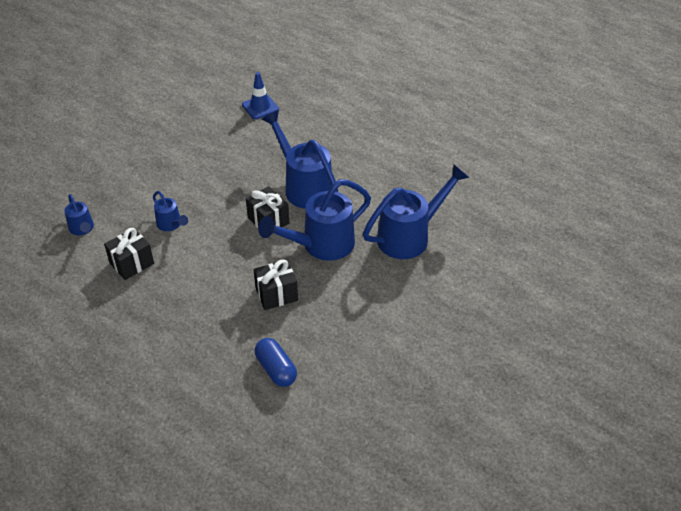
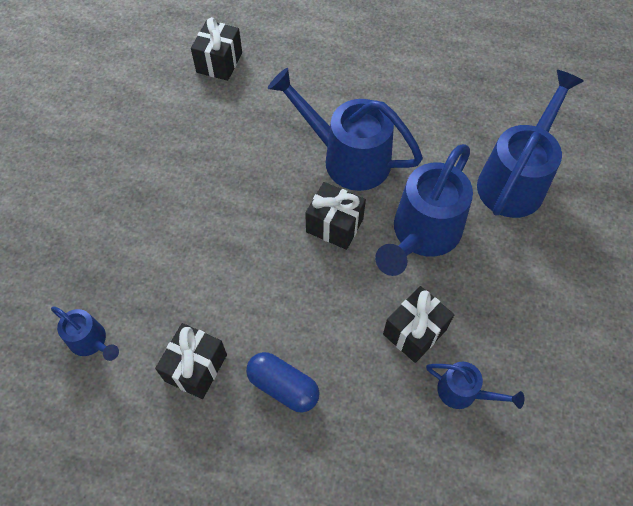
camera: 25 degrees left, 15 degrees up
(171, 224) = (212, 283): blue watering can -> blue watering can (463, 392)
(260, 107) = (219, 62): blue traffic cone -> black gift
(276, 369) = (487, 447): blue capsule -> blue capsule (283, 386)

